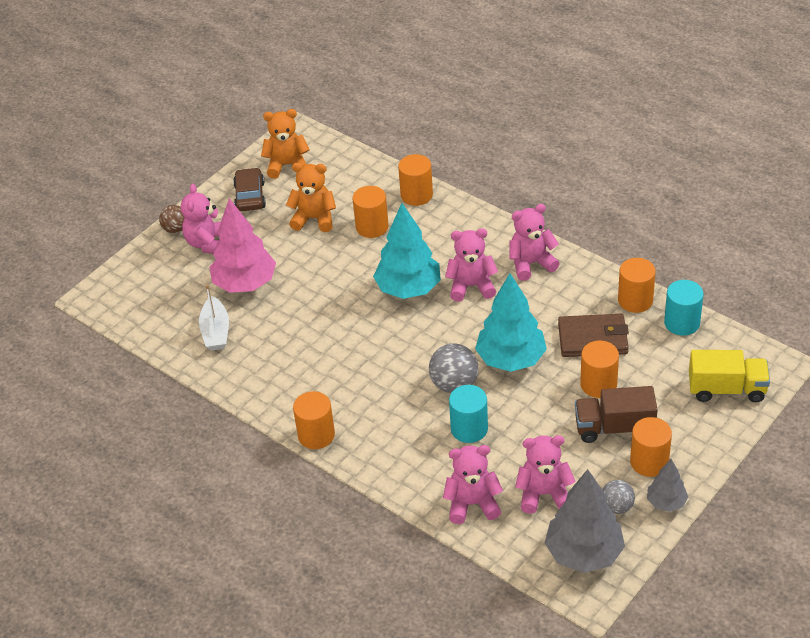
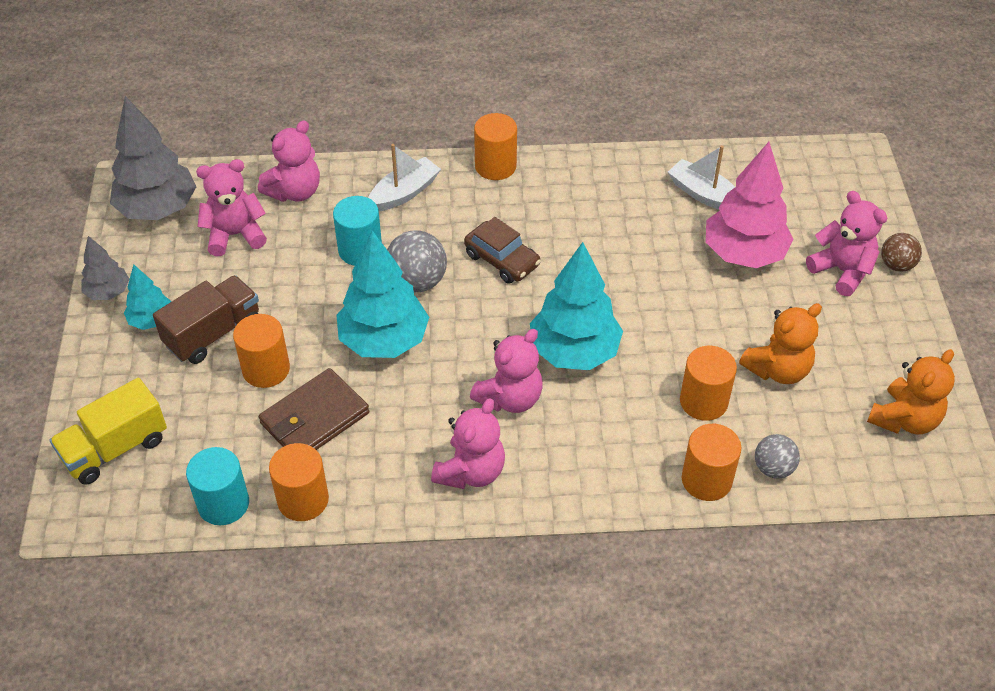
camera: 135 degrees right, 5 degrees up
(250, 196) = (883, 351): brown car -> brown car (502, 260)
(398, 453) = (404, 193): none -> white boat
(544, 494) = (235, 235): pink teddy bear -> pink teddy bear turned 150 degrees counterclockwise
(617, 507) = (155, 262): grey ball -> grey ball (773, 468)
(649, 462) = (152, 320): orange cylinder -> turquoise tree

